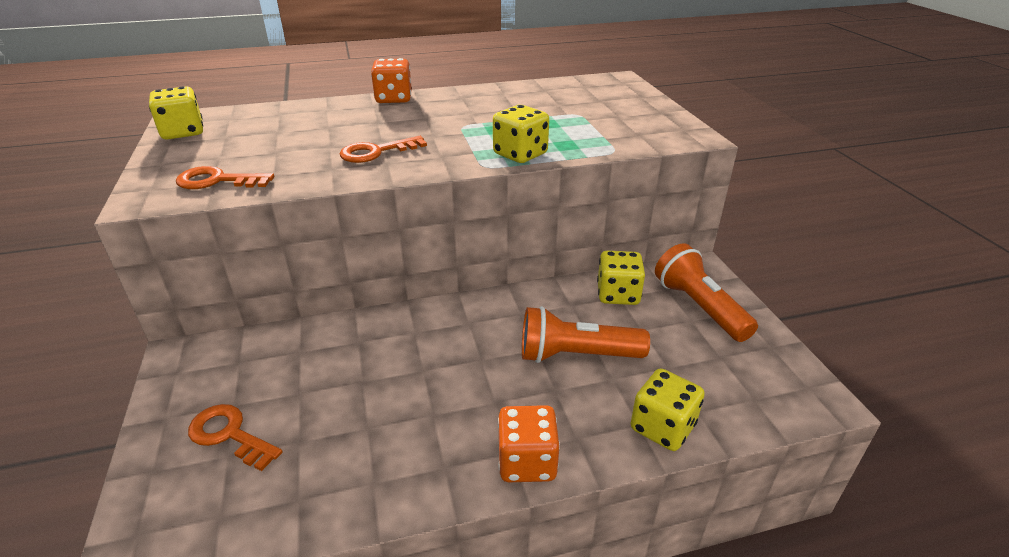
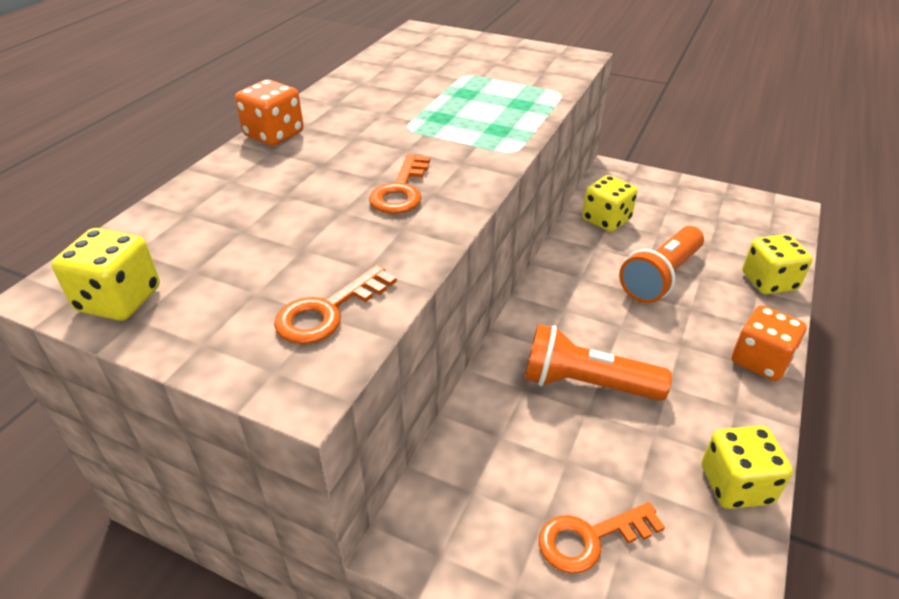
camera: 50 degrees left, 5 degrees up
(520, 154) = (512, 128): yellow dice -> yellow dice (736, 484)
(699, 307) = (657, 196): orange flashlight -> orange flashlight (585, 383)

